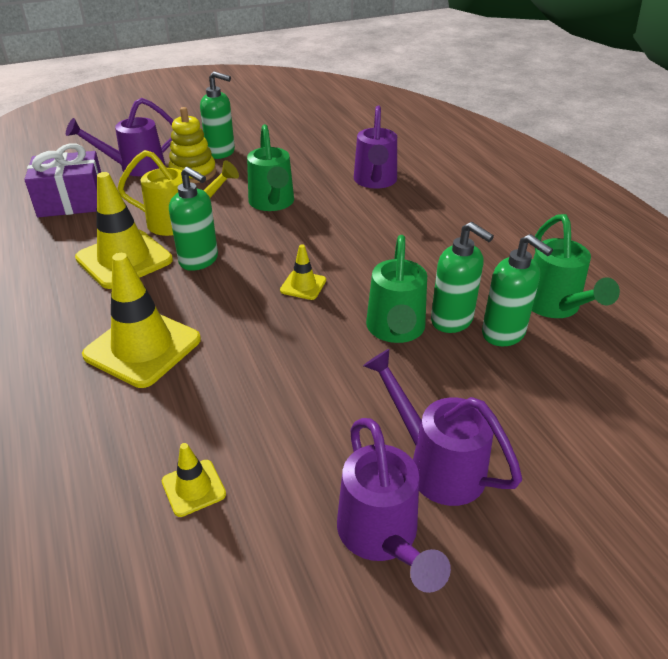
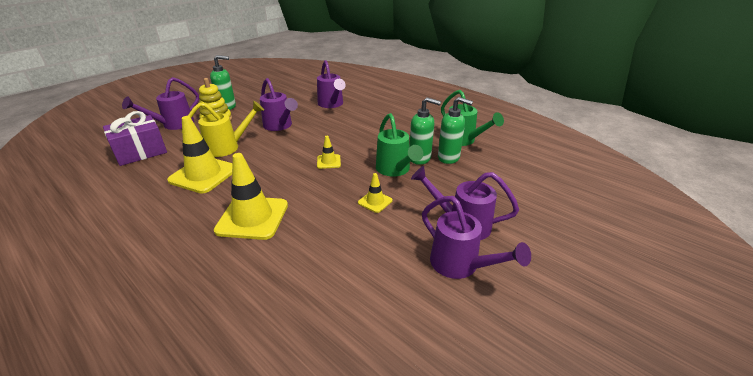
camera: 25 degrees left, 5 degrees down
(193, 488) = (341, 279): yellow traffic cone -> yellow traffic cone (375, 201)
(199, 260) = (255, 164): green soap dispenser -> none
(272, 203) = (279, 126): green watering can -> purple watering can

